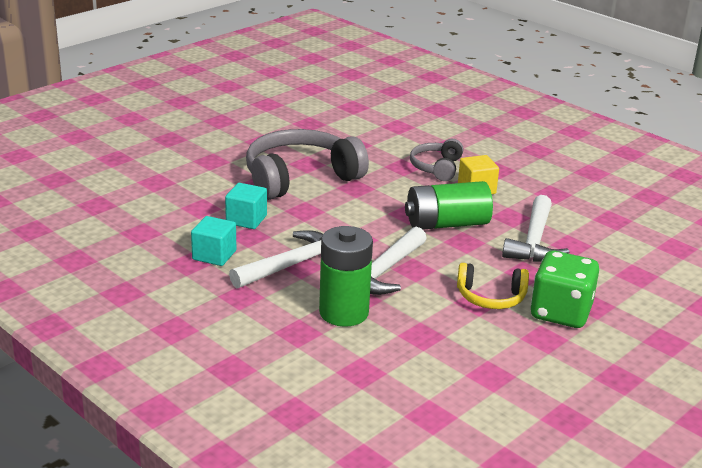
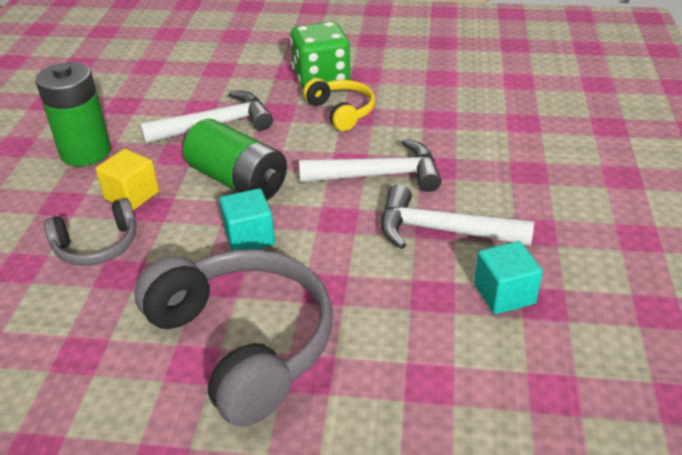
camera: 125 degrees left, 10 degrees up
(246, 219) = (404, 320): turquoise cube -> turquoise cube (249, 237)
(300, 178) = (243, 343): grey headphones -> grey headphones turned 150 degrees counterclockwise
(344, 313) = (468, 164): green battery -> green battery (85, 152)

